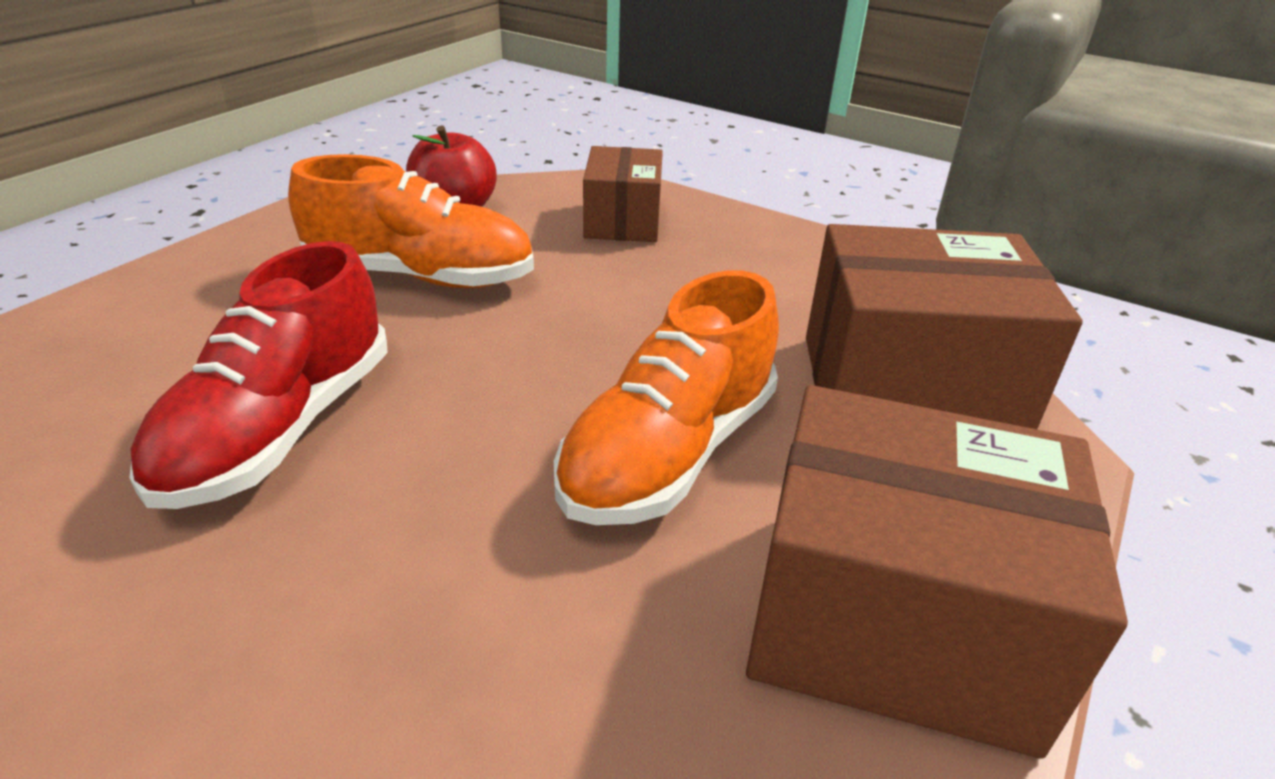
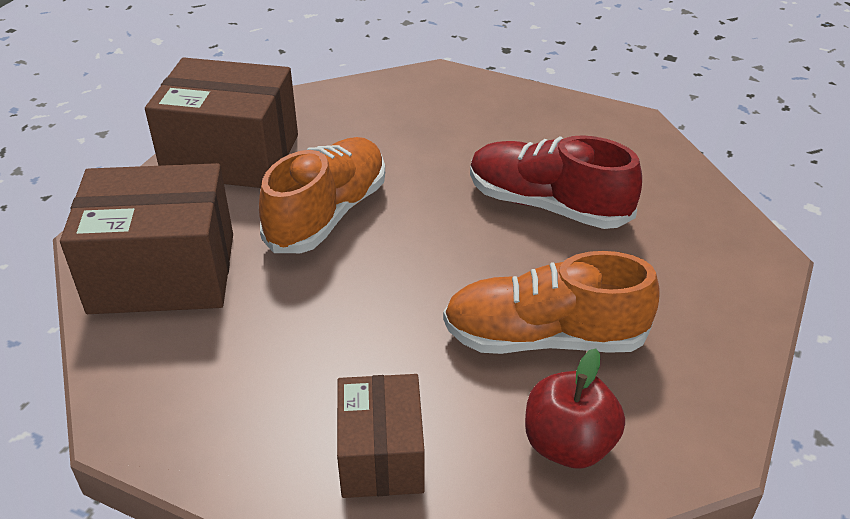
camera: 175 degrees right, 5 degrees up
(280, 429) = (547, 205): red shoe -> red shoe turned 75 degrees counterclockwise

